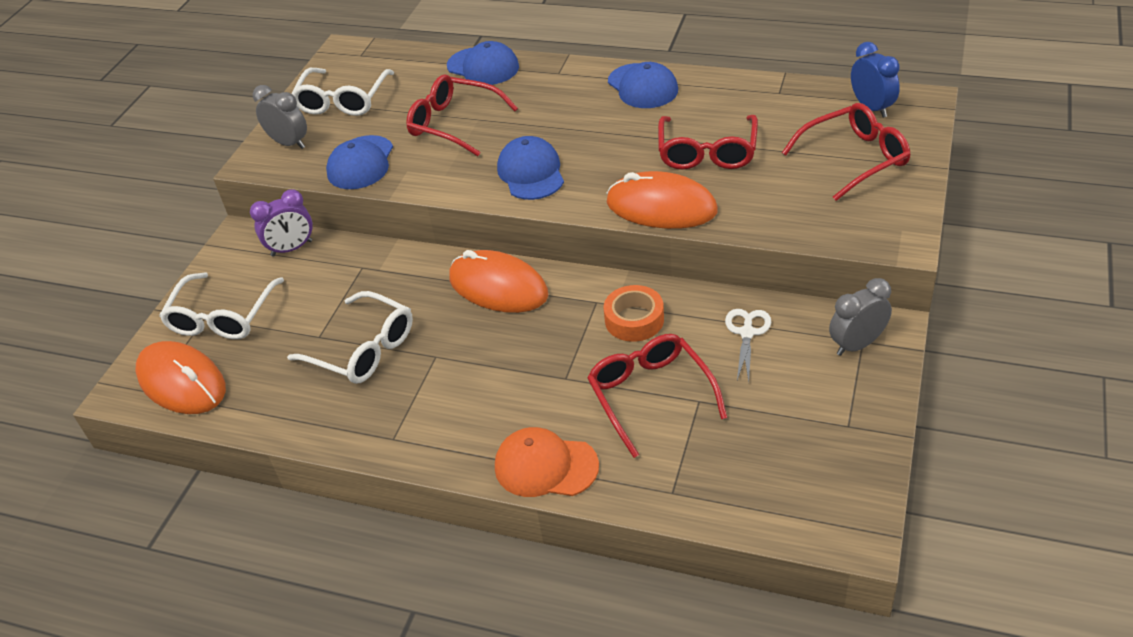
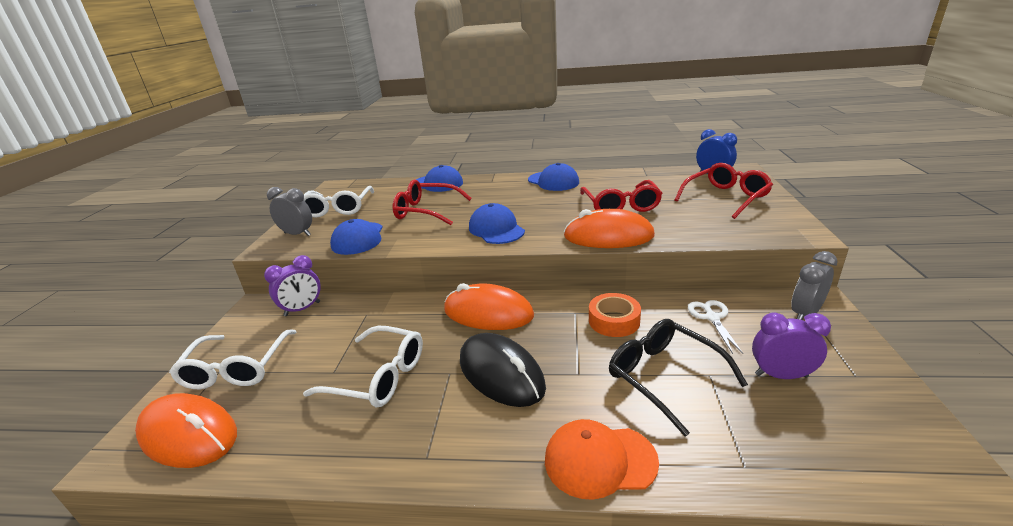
camera: 15 degrees left, 15 degrees down
(487, 365) = (501, 373): none -> black mouse
(651, 396) = (664, 377): red glasses -> black glasses
(771, 413) = (781, 375): none -> purple clock

